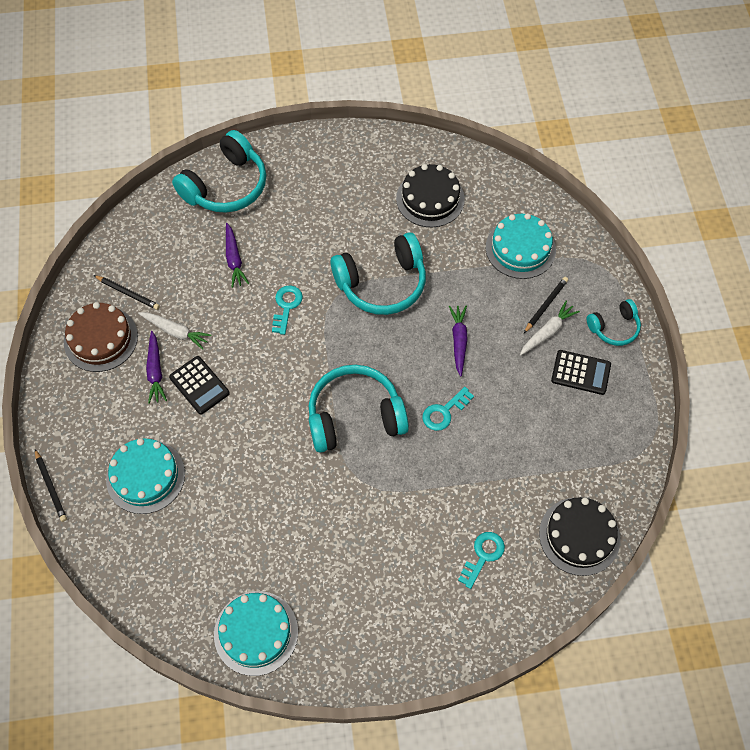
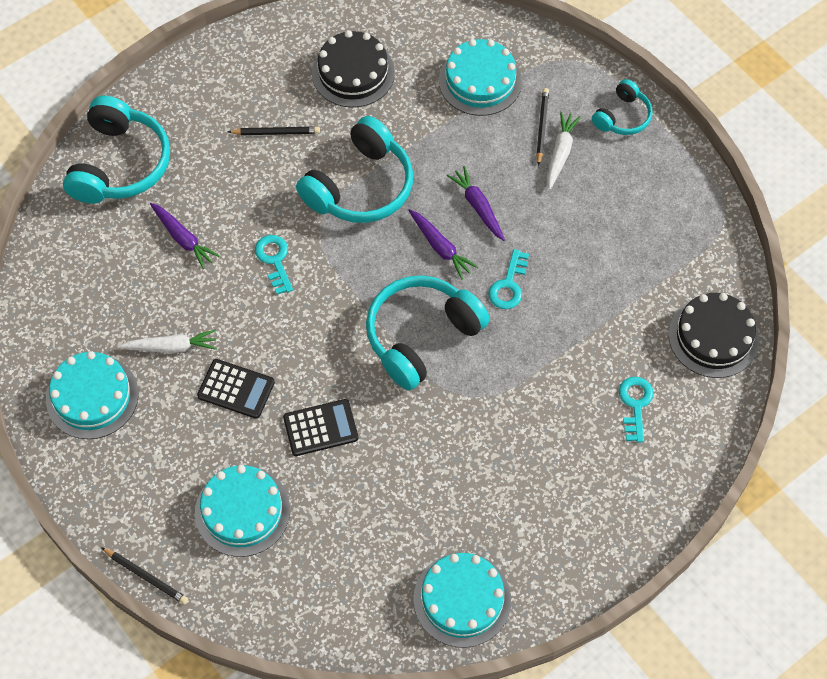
camera: 30 degrees left, 0 degrees up
(101, 339) = (92, 396): brown cake -> turquoise cake
(128, 293) = (89, 333): black pencil -> black pencil (276, 132)
(155, 371) = (178, 399): purple carrot -> purple carrot (440, 247)
(580, 373) = (618, 178): black calculator -> black calculator (320, 428)

